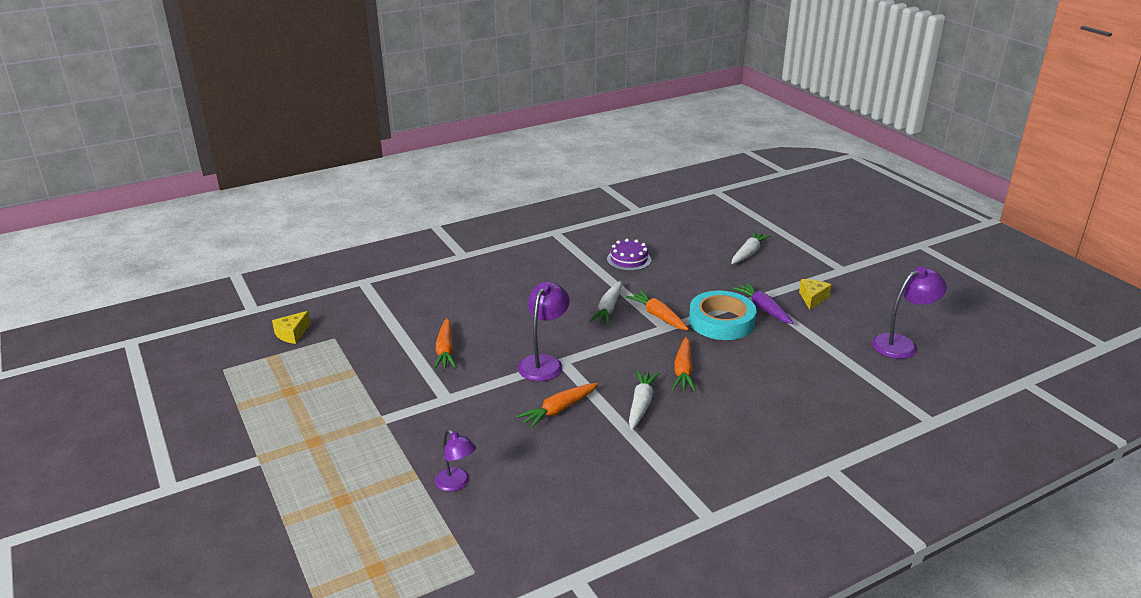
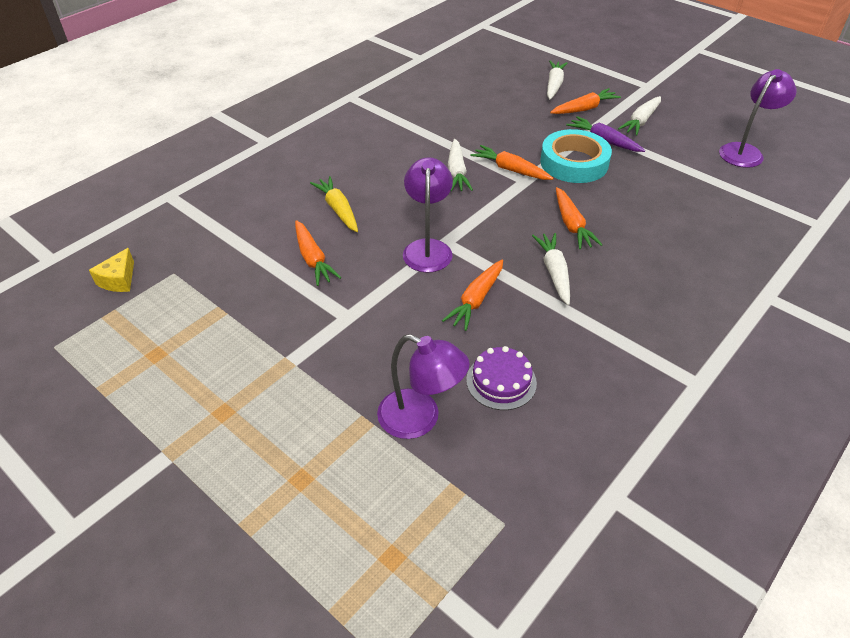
camera: 20 degrees left, 15 degrees up
(456, 484) = (420, 419): purple lamp -> purple lamp, size x1.54
(488, 318) = (338, 209): none -> yellow carrot
(629, 259) = (444, 113): purple cake -> purple cake (501, 381)
(764, 278) = (584, 109): none -> orange carrot
(812, 299) = (641, 121): yellow cheese -> white carrot

